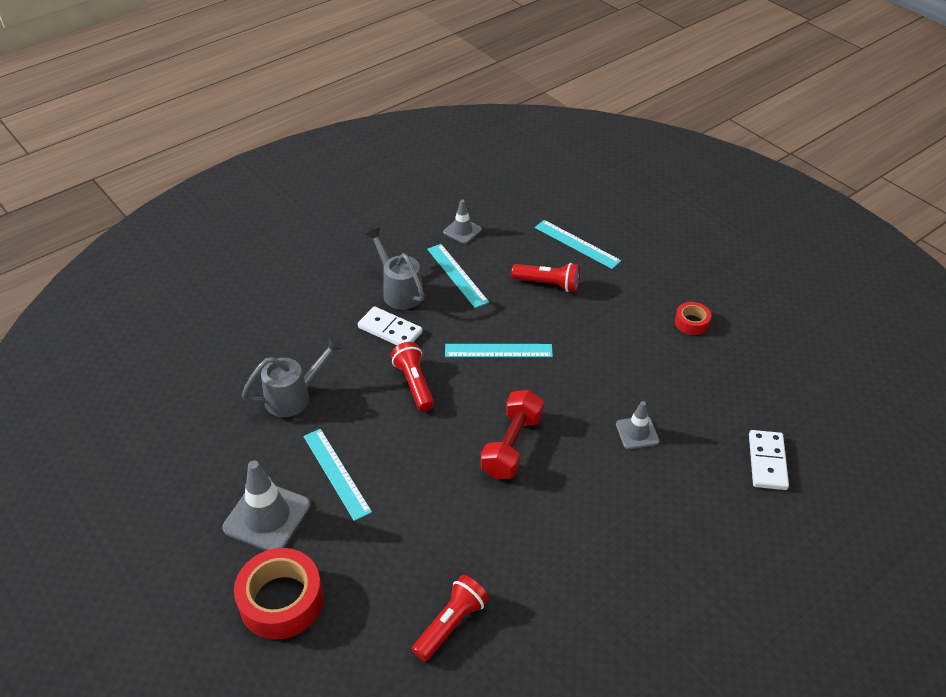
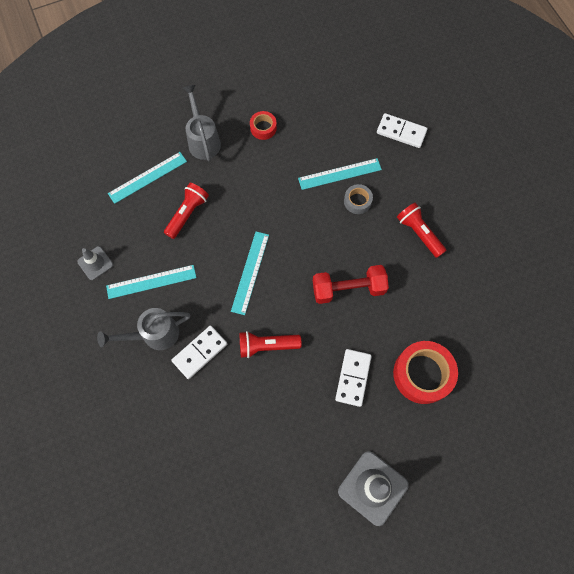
camera: 75 degrees left, 25 degrees up
(281, 600) = (450, 486): red tape -> red tape (422, 374)
(294, 397) = (253, 447): grey watering can -> grey watering can (203, 140)
(336, 473) = (343, 425): turquoise ruler -> turquoise ruler (339, 174)
(398, 472) = (353, 378): none -> white domino
(450, 624) = (488, 369): red flashlight -> red flashlight (419, 233)
(512, 446) = (348, 289): red dumbbell -> red dumbbell turned 45 degrees counterclockwise
(637, 433) = (357, 201): grey traffic cone -> grey tape

